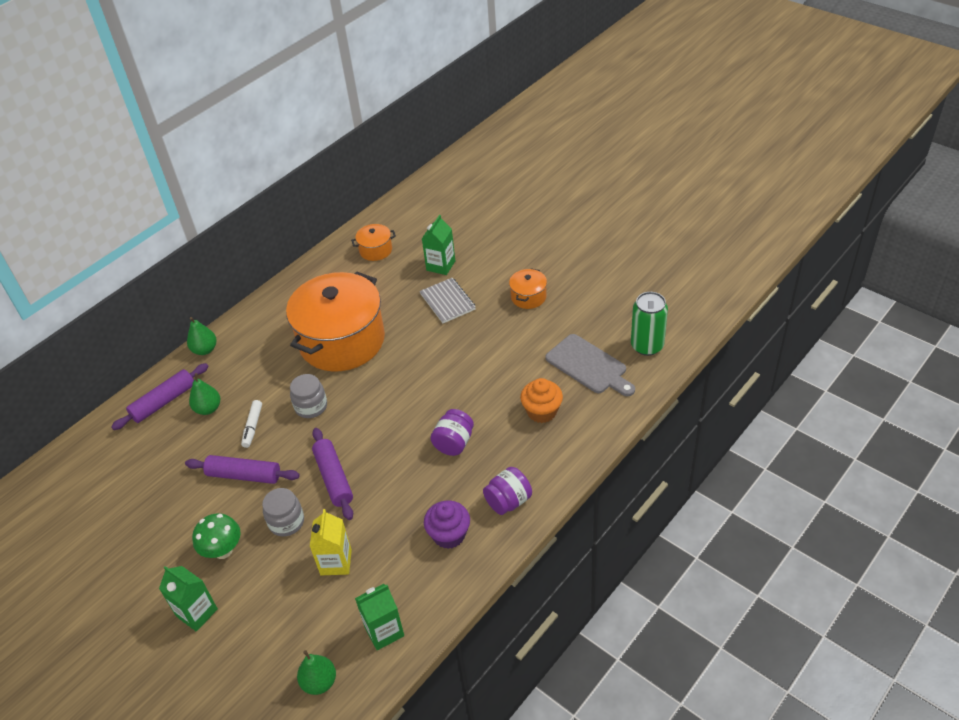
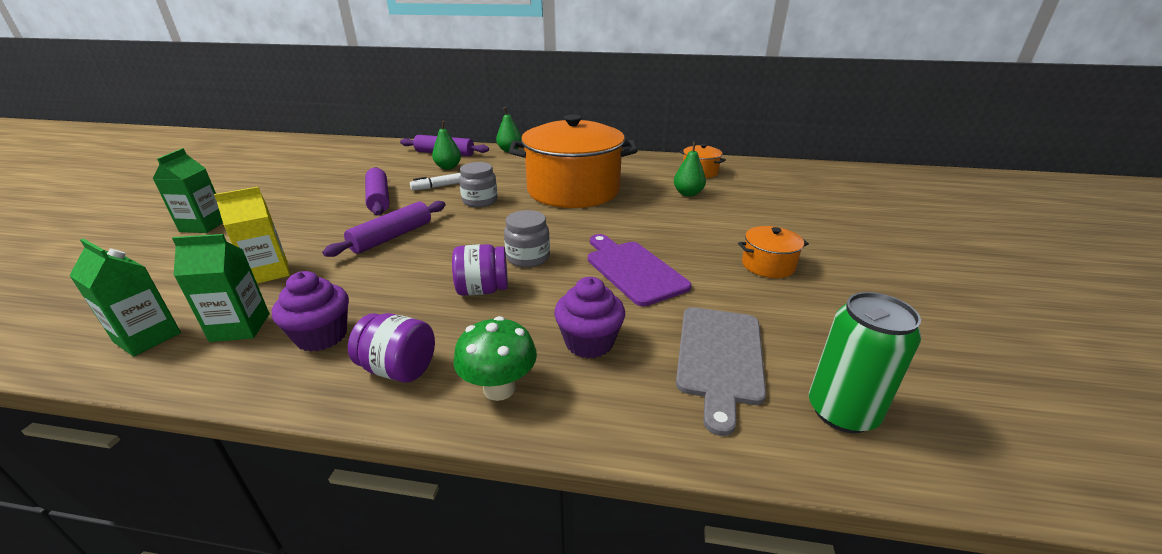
camera: 55 degrees right, 15 degrees down
(223, 550) = (283, 215): green mushroom -> green mushroom (499, 388)
(286, 522) = (324, 232): grey jar -> grey jar (528, 258)
(319, 682) = (75, 317): green pear -> green pear (688, 194)
(441, 265) = (729, 203): green carton -> green carton (240, 327)
(447, 302) = (687, 221): grey notebook -> none
(486, 360) = (633, 270): none -> purple cutting board
(542, 411) = (589, 342): orange cupcake -> purple cupcake

